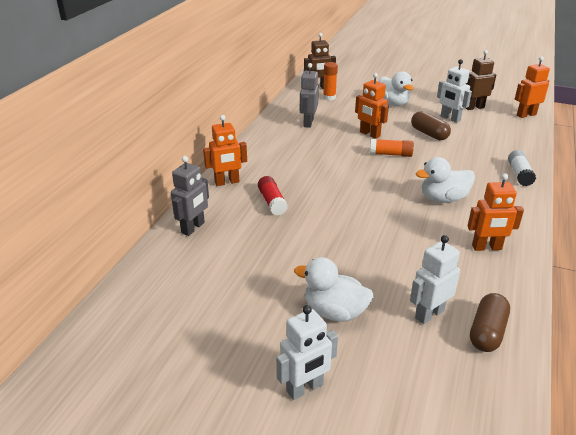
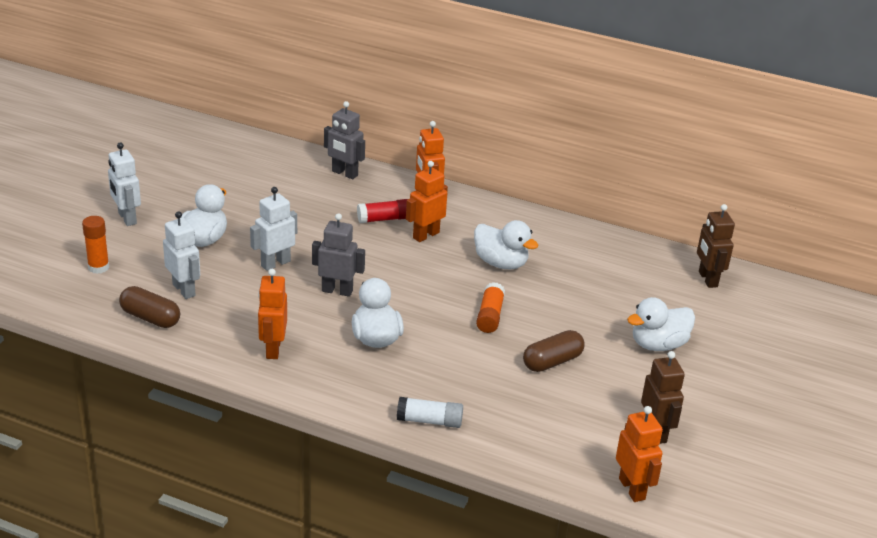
camera: 90 degrees right, 0 degrees up
(308, 123) = (581, 258): grey robot -> grey robot (337, 291)
(323, 150) = (501, 263): none -> white duck
(329, 97) = (671, 285): orange glue stick -> orange glue stick (98, 267)
(369, 134) = (548, 306): orange robot -> orange robot (425, 235)
(450, 118) = (607, 394): white robot -> white robot (275, 263)

